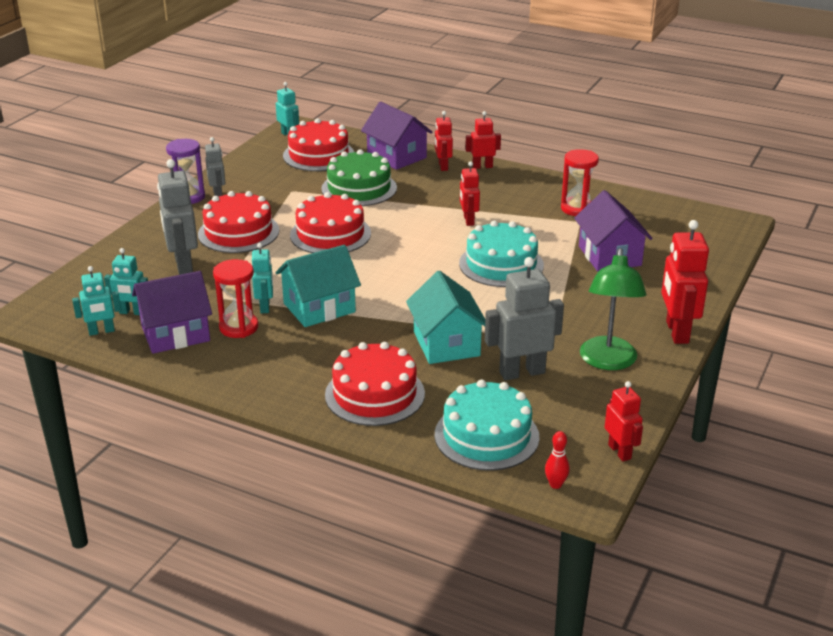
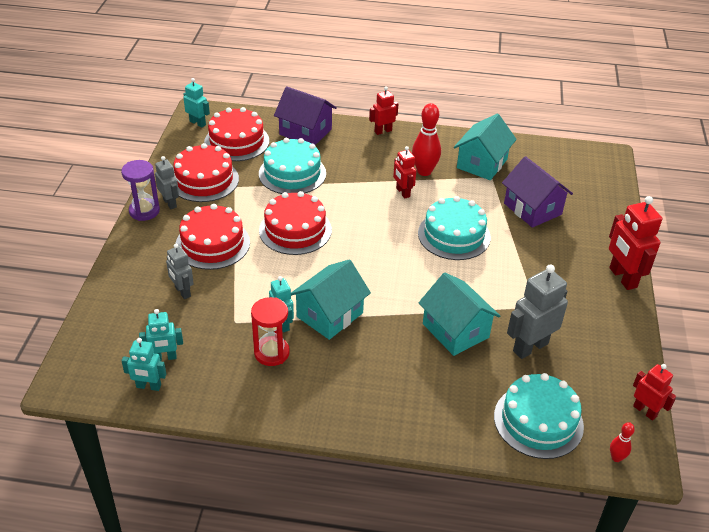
camera: 20 degrees left, 10 degrees up
(101, 331) = (148, 386): turquoise robot -> turquoise robot turned 45 degrees clockwise
(175, 333) = (219, 373): purple house -> none
(183, 265) = (182, 292): grey robot -> grey robot, size x0.60
(359, 188) = (292, 173): green cake -> turquoise cake
(375, 394) = (427, 399): red cake -> red cake (204, 180)
(443, 166) = (350, 136): red robot -> none
(505, 206) = (424, 171): none -> red bowling pin
(577, 209) = (482, 163): red hourglass -> turquoise house
(608, 361) = (588, 320): green lamp -> none

